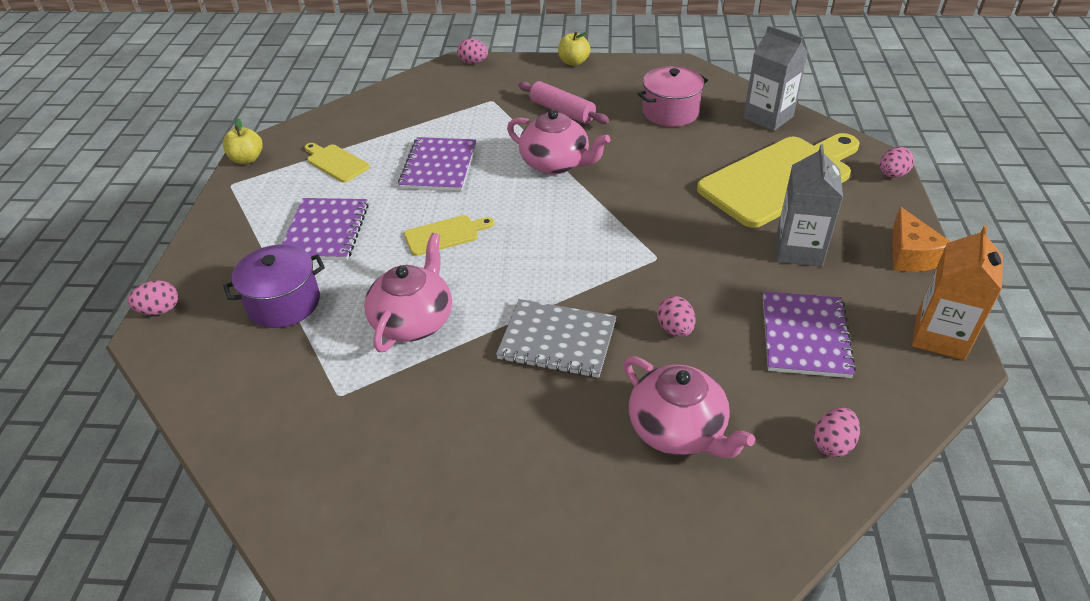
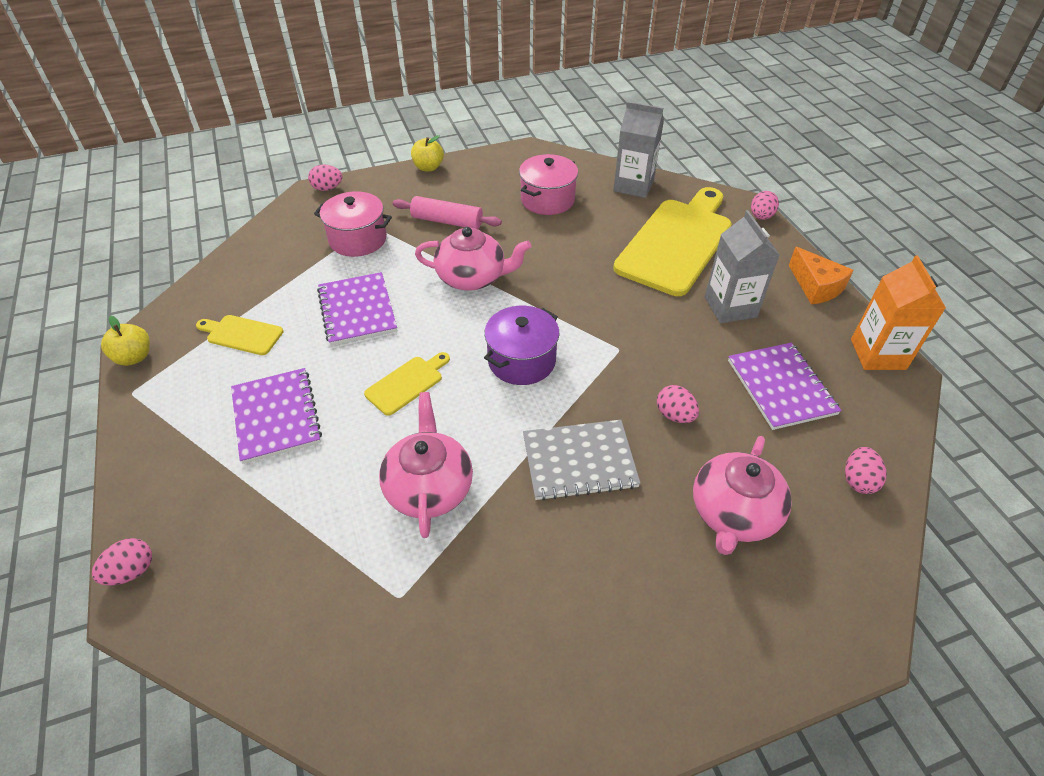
camera: 25 degrees left, 5 degrees up
(284, 303) = (277, 514): purple pot -> purple pot (521, 361)
(474, 109) = (358, 239): none -> pink pot
(678, 430) = (733, 513): pink teapot -> pink teapot turned 90 degrees clockwise

